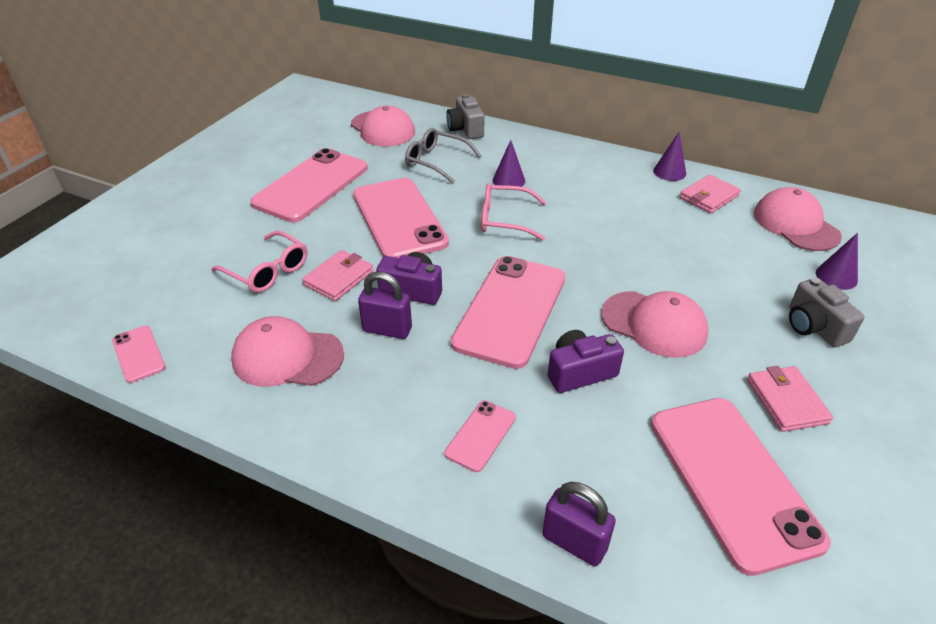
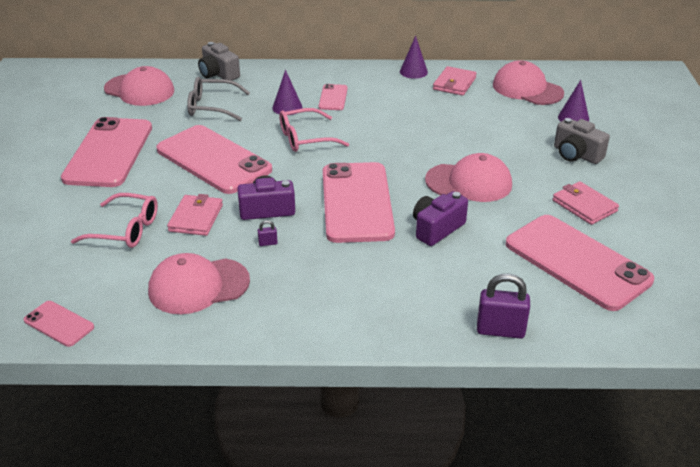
camera: 25 degrees left, 5 degrees down
(387, 329) = (268, 243): purple padlock -> purple padlock, size x0.44
(480, 435) = (393, 290): pink phone -> pink phone (333, 98)

